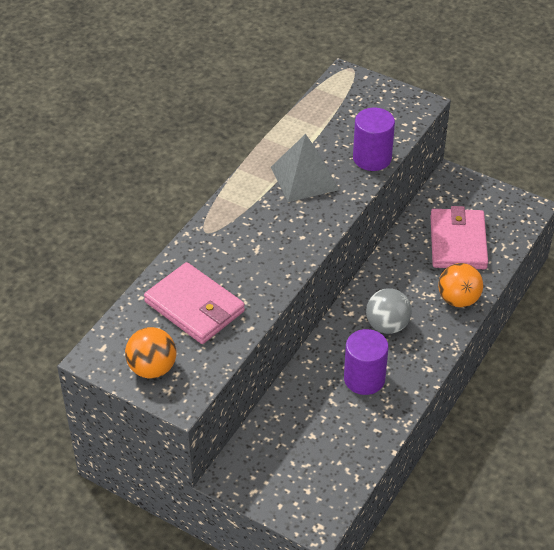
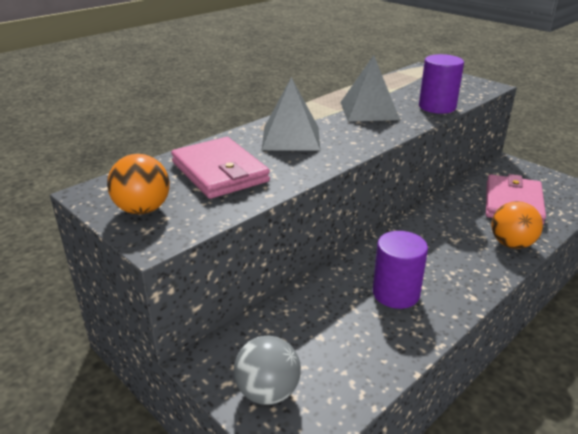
camera: 15 degrees right, 15 degrees down
(241, 241) = (291, 138): none -> grey pyramid
(387, 325) = (430, 253): grey ball -> grey ball (267, 392)

